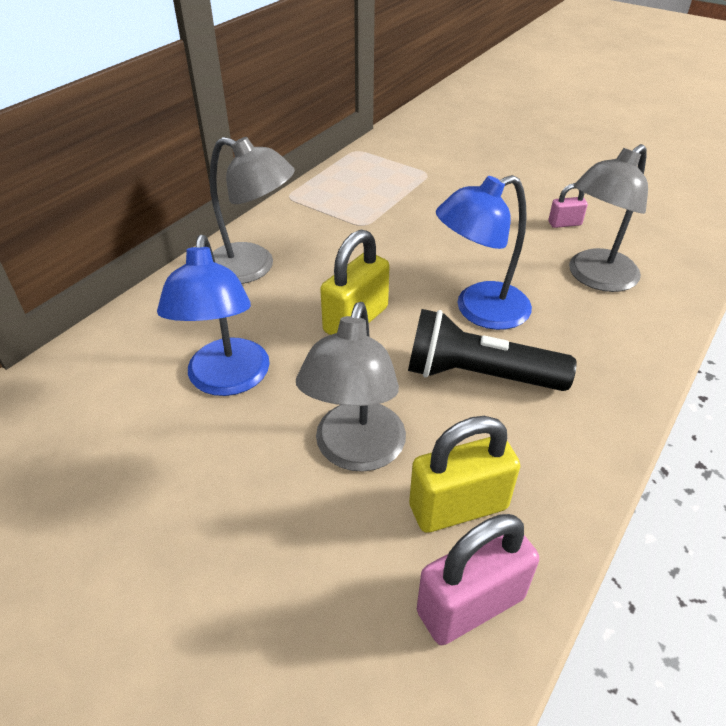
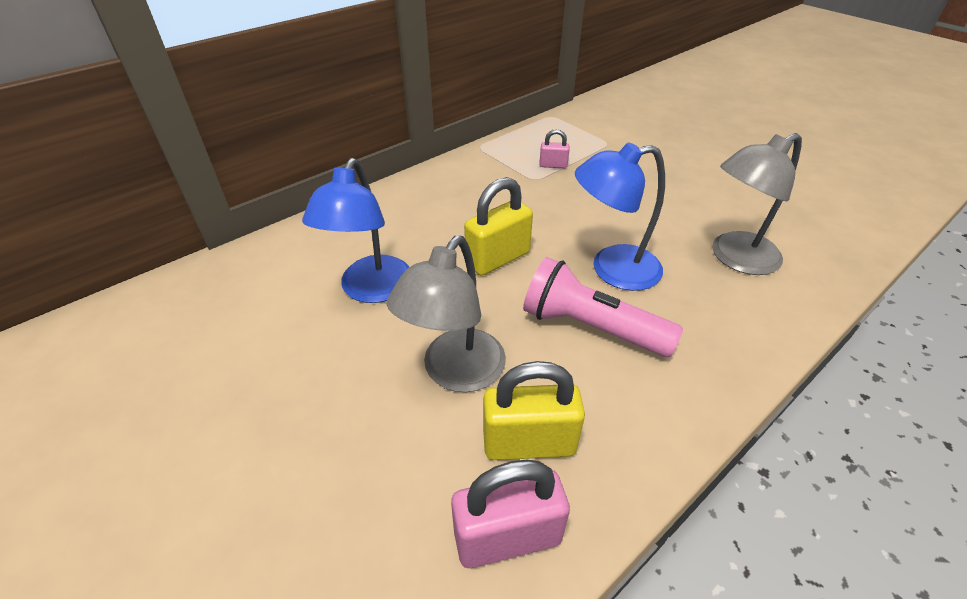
camera: 15 degrees right, 0 degrees up
(253, 268) = (427, 201): grey lamp -> none
(478, 375) = (590, 327): black flashlight -> pink flashlight
(564, 223) = (721, 204): pink padlock -> pink padlock (553, 165)

